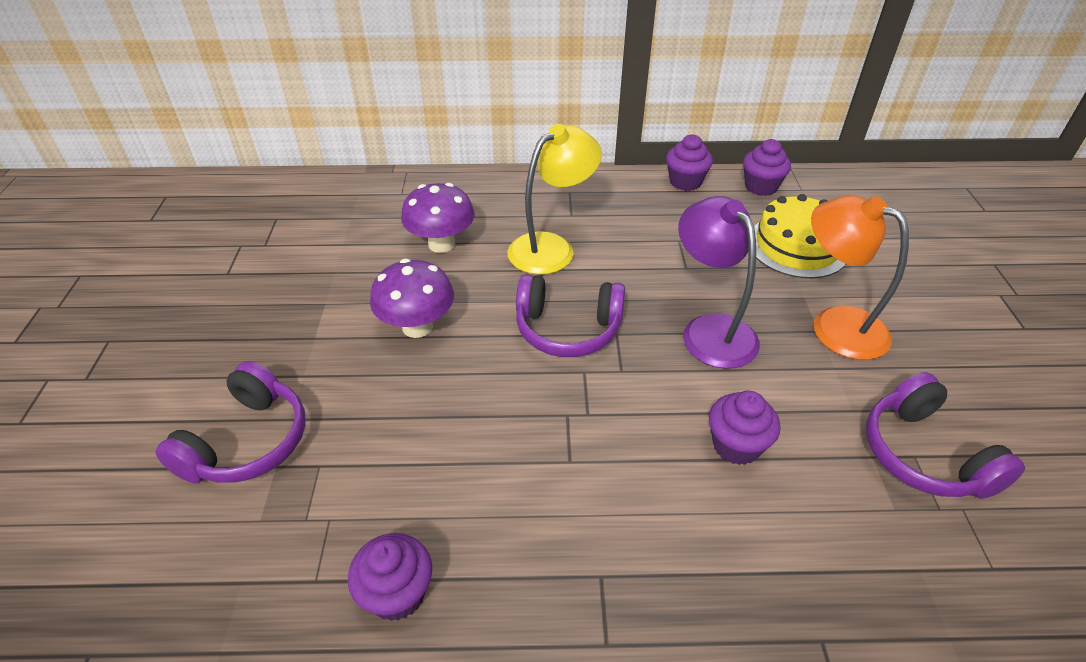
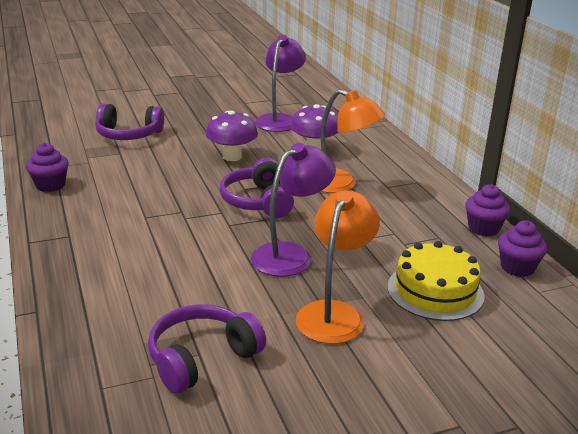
camera: 70 degrees right, 15 degrees down
(323, 252) = (279, 120): none -> purple lamp
(551, 247) = (341, 184): yellow lamp -> orange lamp
(736, 445) = (179, 272): purple cupcake -> none

